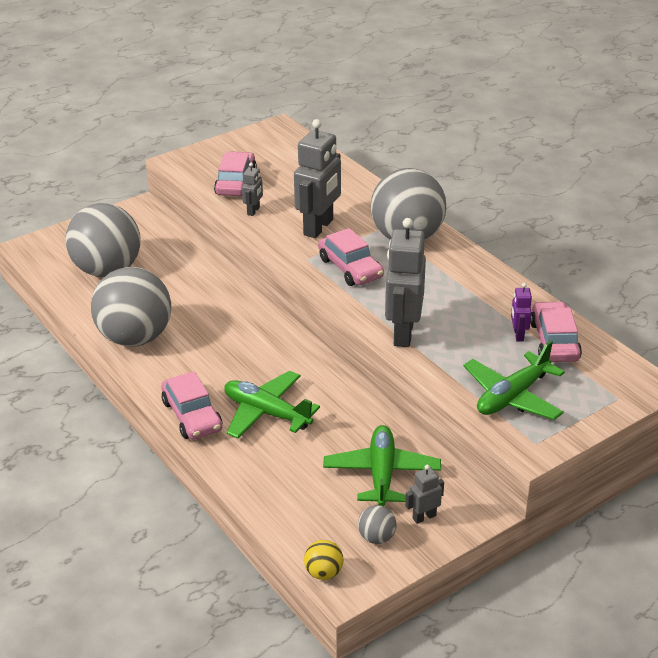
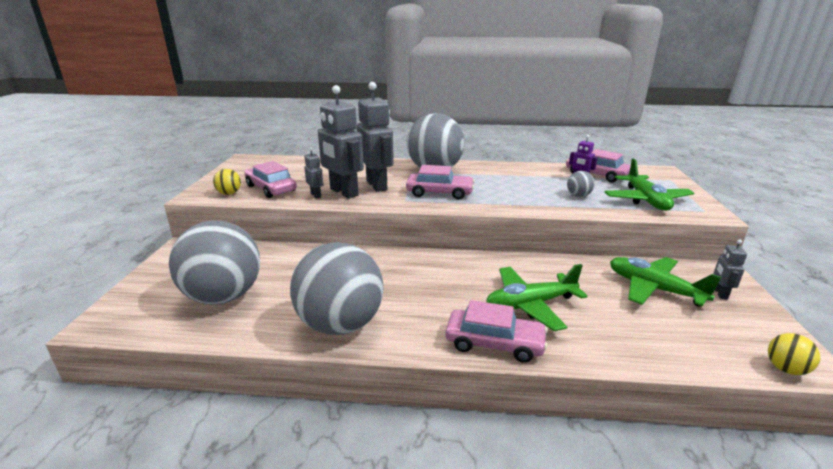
camera: 50 degrees left, 10 degrees down
(200, 171) = (229, 193): none -> yellow ball
(377, 537) = (739, 322): grey ball -> grey ball (578, 195)
(403, 333) = (538, 204): grey robot -> grey robot (343, 192)

